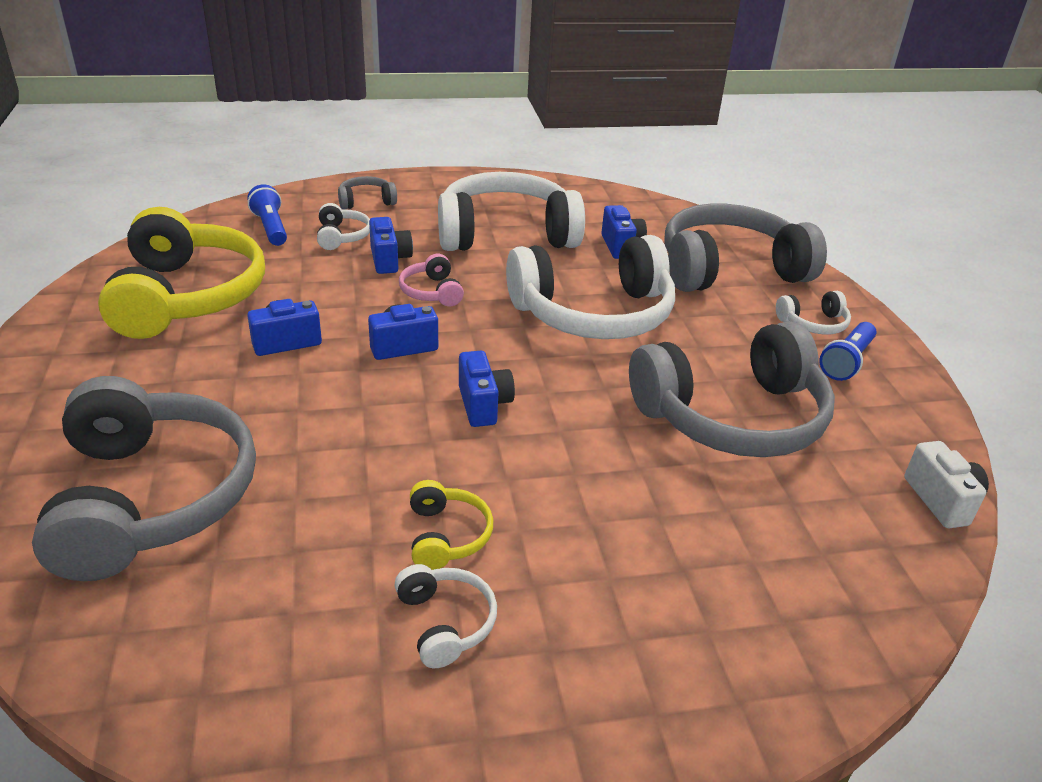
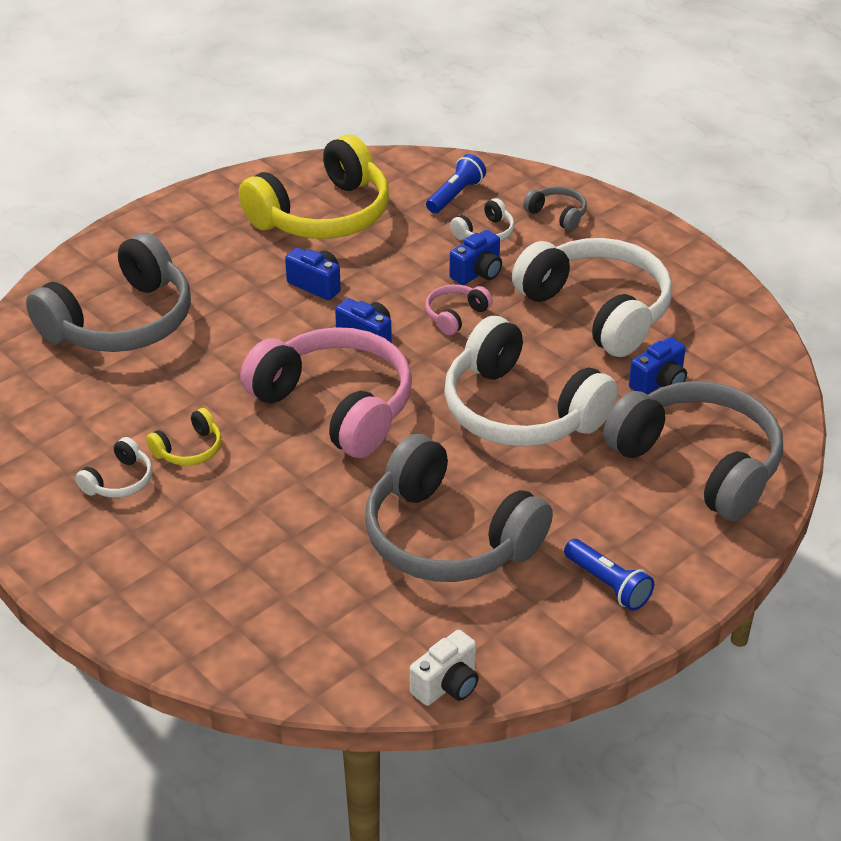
camera: 60 degrees right, 5 degrees up
(483, 405) = (335, 406): blue camera -> pink headphones
(813, 323) = (655, 546): white headphones -> none
(847, 362) = (608, 584): blue flashlight -> blue flashlight turned 135 degrees counterclockwise

